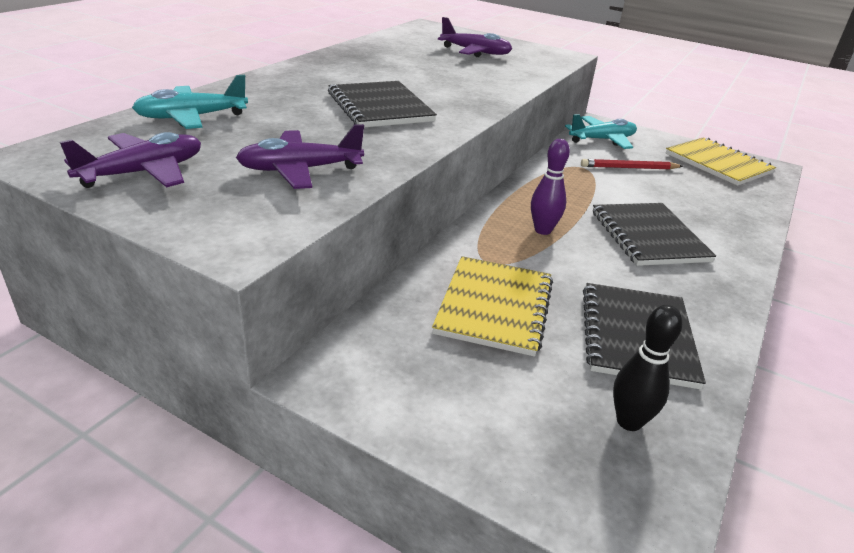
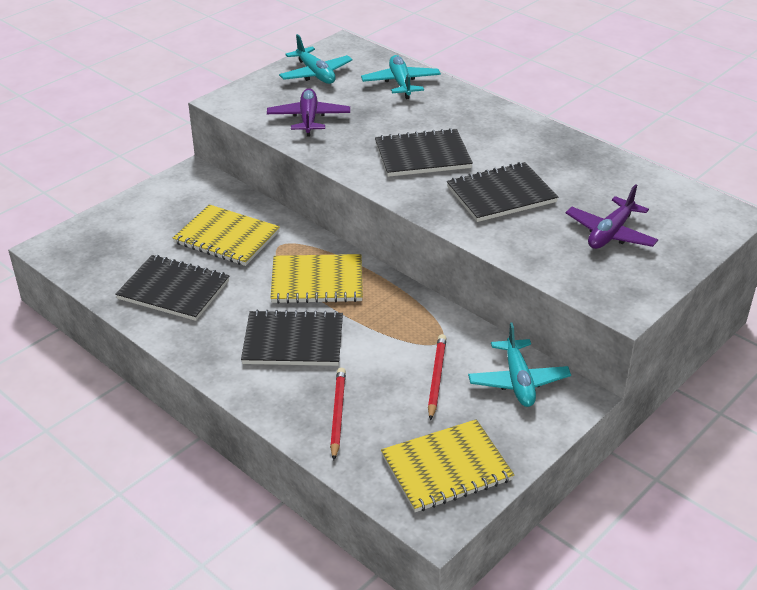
camera: 105 degrees right, 5 degrees up
(143, 172) = (315, 74): purple plane -> turquoise plane
(440, 79) = (501, 194): none -> black notebook
(543, 230) = (317, 281): purple bowling pin -> yellow notebook
(629, 421) = (111, 264): black bowling pin -> none
(716, 207) = (337, 414): none -> red pencil

